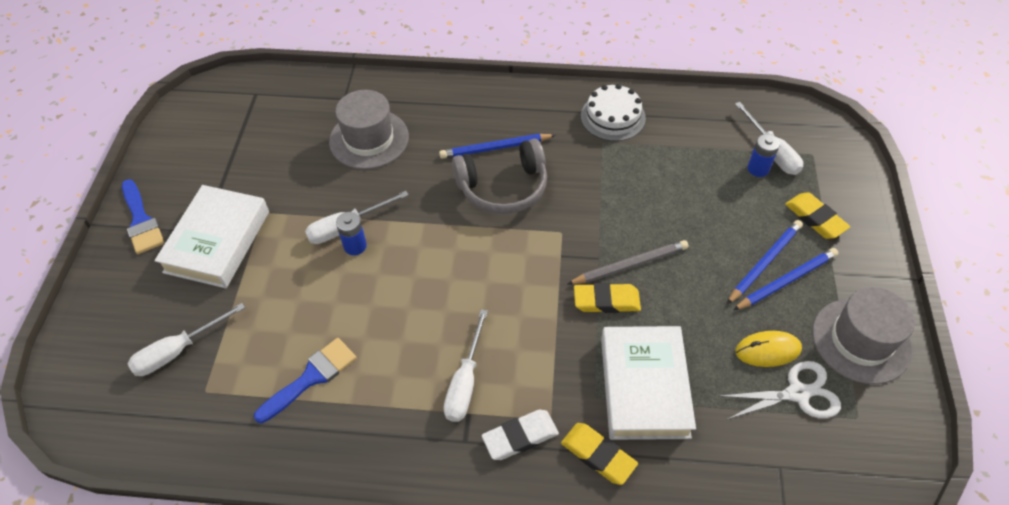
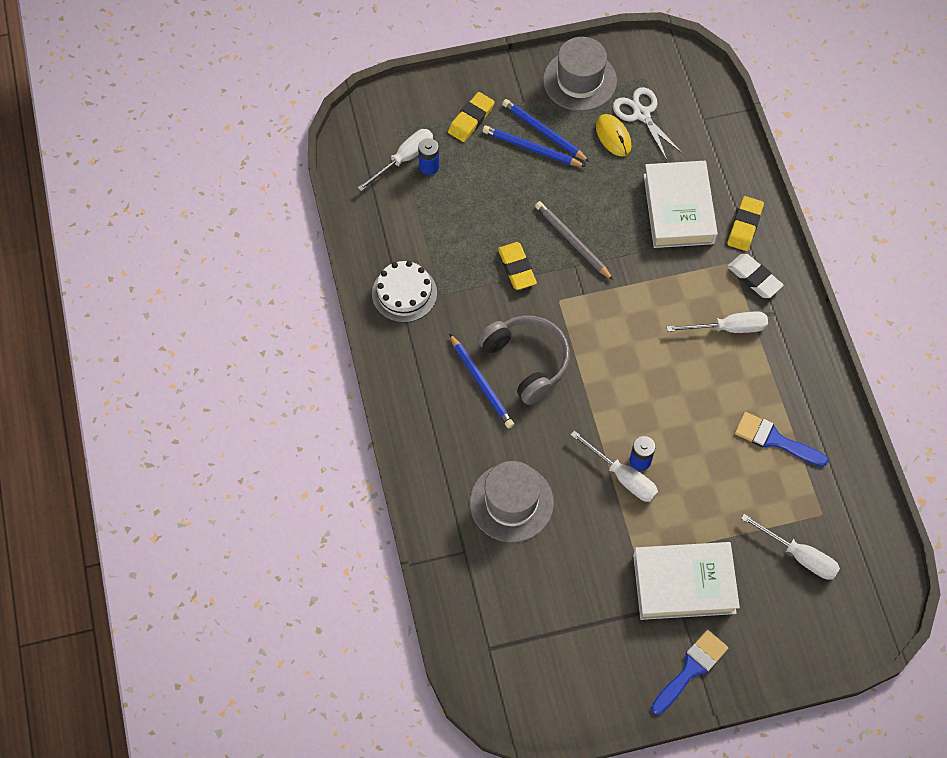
camera: 110 degrees left, 10 degrees up
(606, 301) = (614, 250): yellow eraser -> yellow eraser (516, 268)
(644, 387) = (678, 209): white book -> white book turned 75 degrees counterclockwise

